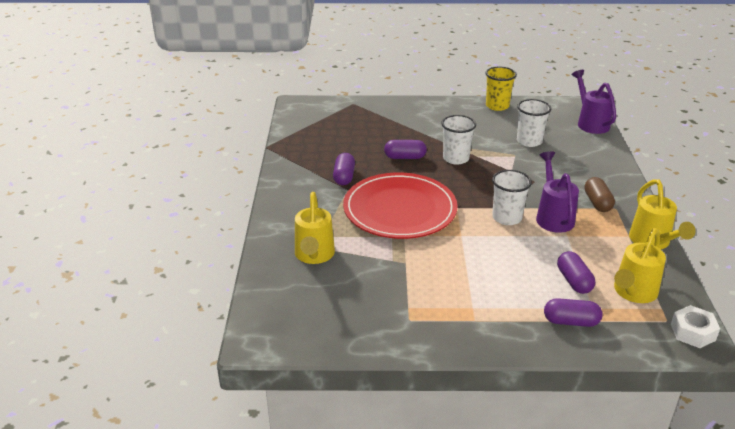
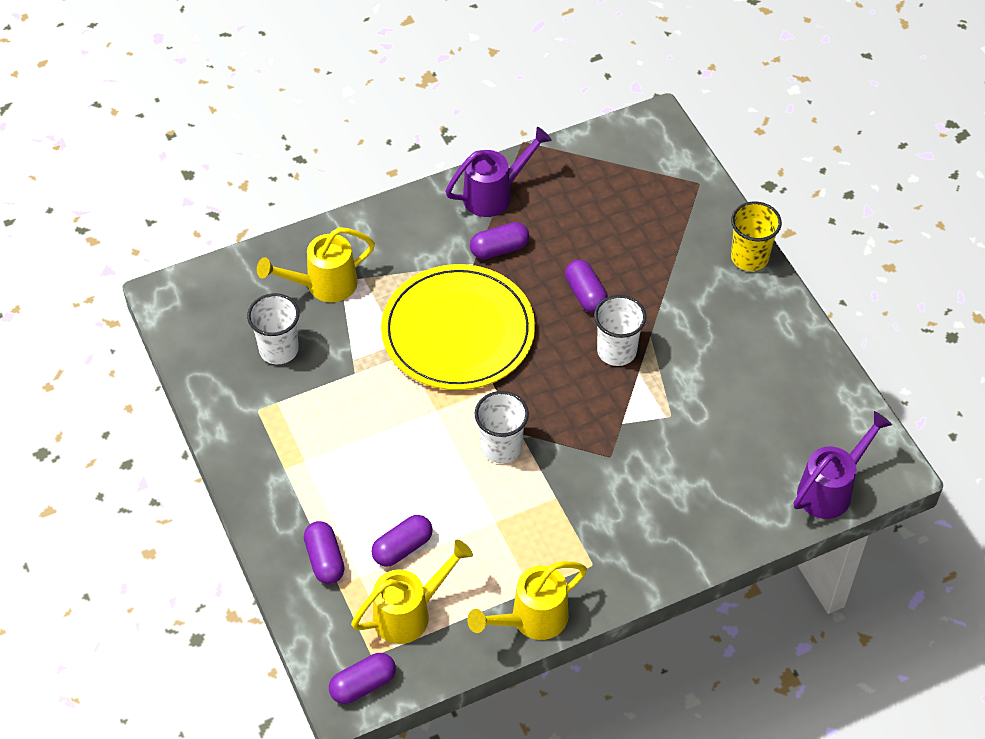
camera: 65 degrees right, 20 degrees up
(400, 209) = (458, 331): red plate -> yellow plate
(497, 106) = (808, 356): yellow cup -> yellow cup (749, 257)
(529, 141) = (719, 424): white cup -> white cup (279, 349)
(553, 216) = (532, 497): purple watering can -> purple watering can (494, 194)
(597, 203) = (595, 540): brown capsule -> none
(633, 293) = (409, 613): yellow watering can -> yellow watering can turned 135 degrees clockwise
(692, 332) = (363, 685): white nut -> purple capsule

